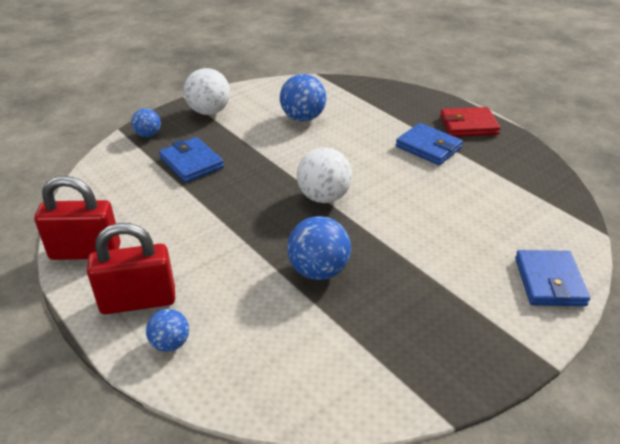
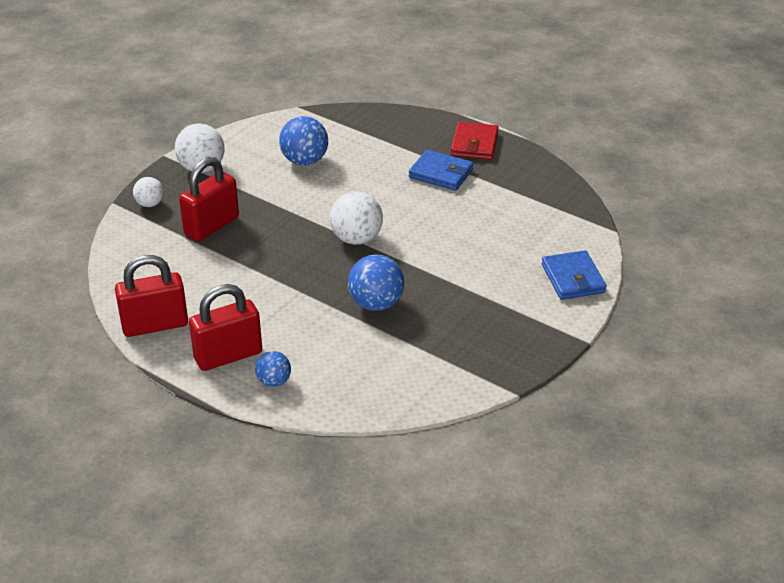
camera: 15 degrees left, 0 degrees up
(148, 135) = (150, 204): blue ball -> white ball
(191, 163) = (211, 226): blue wallet -> red padlock
(468, 125) = (474, 144): red wallet -> red wallet turned 60 degrees counterclockwise

